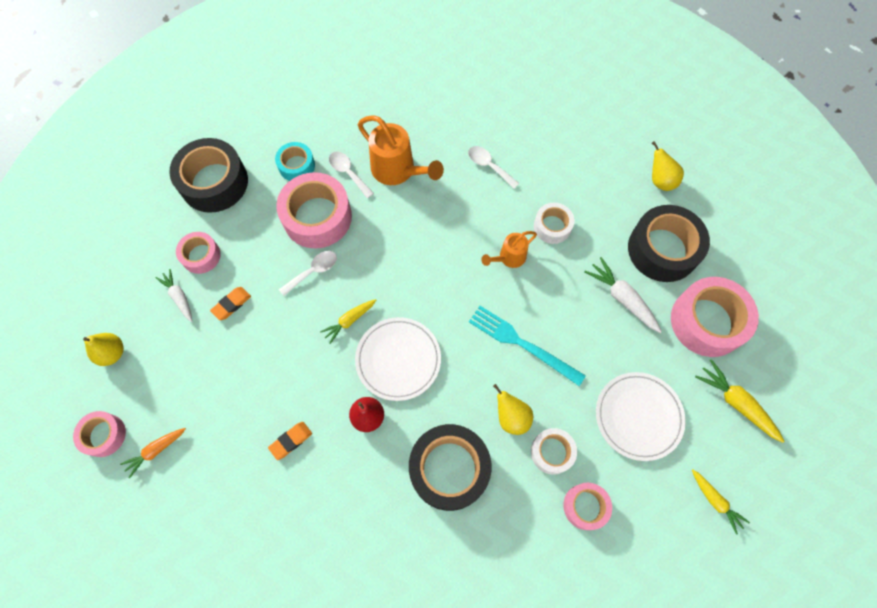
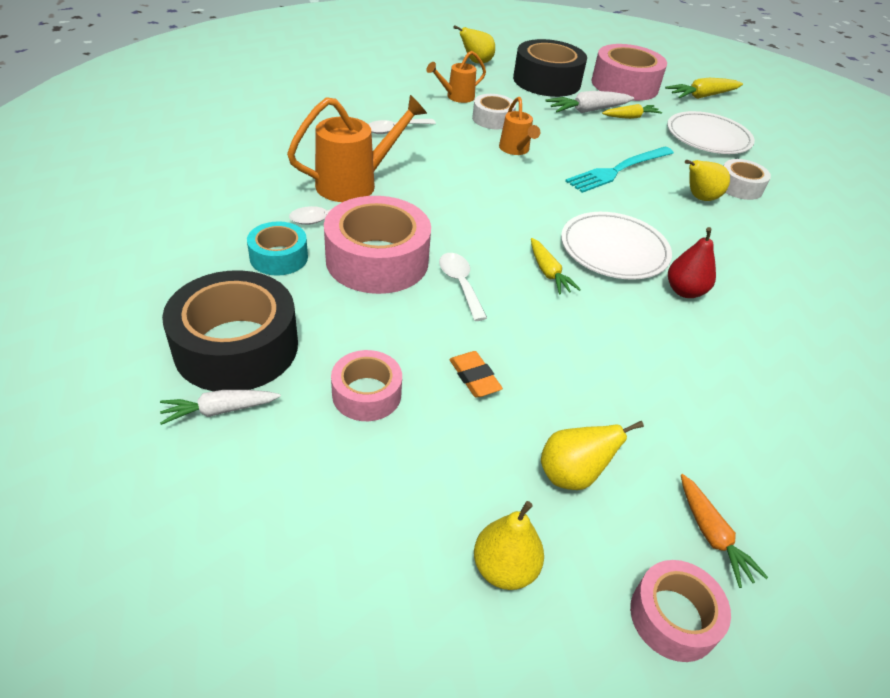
camera: 75 degrees left, 25 degrees down
(176, 372) = (572, 475): none -> yellow pear
(179, 297) = (431, 440): white carrot -> white carrot (220, 410)
(291, 441) = (710, 366): orange eraser -> none
(449, 469) = (755, 250): black tape -> none
(575, 188) = (456, 97): none -> orange watering can
(585, 506) = (795, 186): pink tape -> none
(715, 501) = (788, 129): yellow carrot -> yellow carrot (630, 117)

